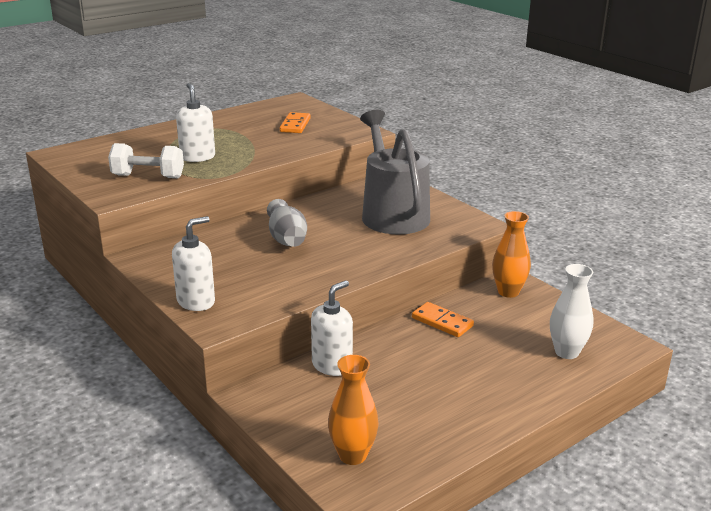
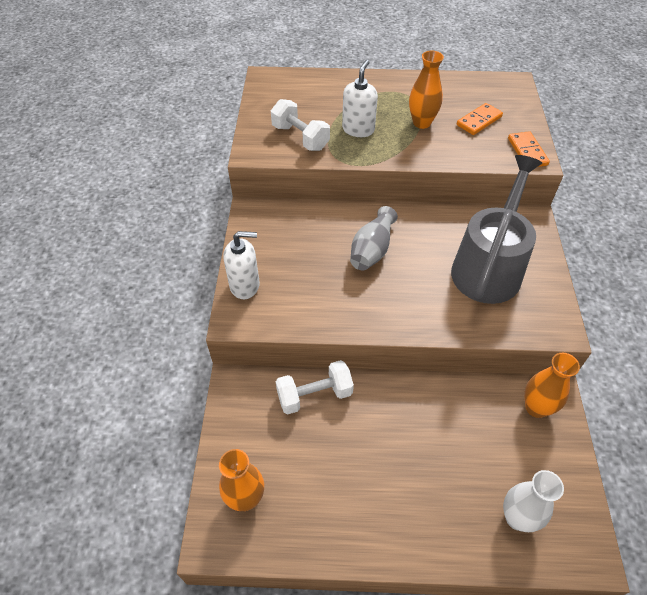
camera: 40 degrees right, 25 degrees up
(249, 138) = (421, 123): none -> orange vase
(332, 365) = (314, 395): white soap dispenser -> white dumbbell
(442, 322) = (442, 405): orange domino -> orange domino (527, 152)

